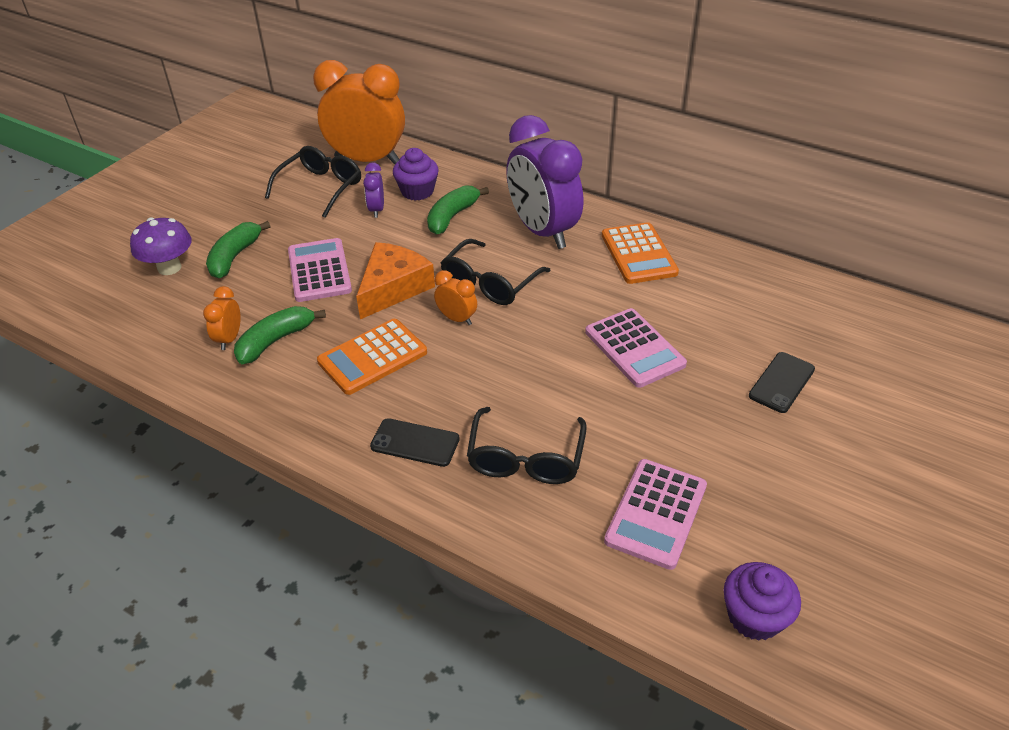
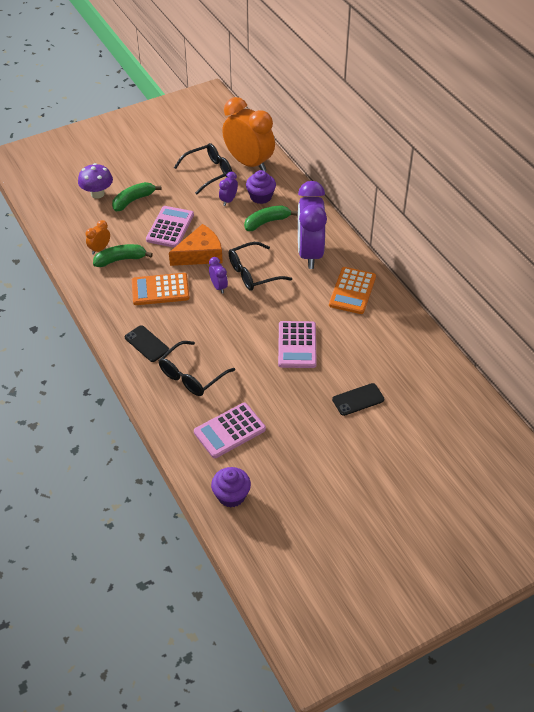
camera: 30 degrees right, 5 degrees up
(457, 319) = (218, 287): orange clock -> purple clock

